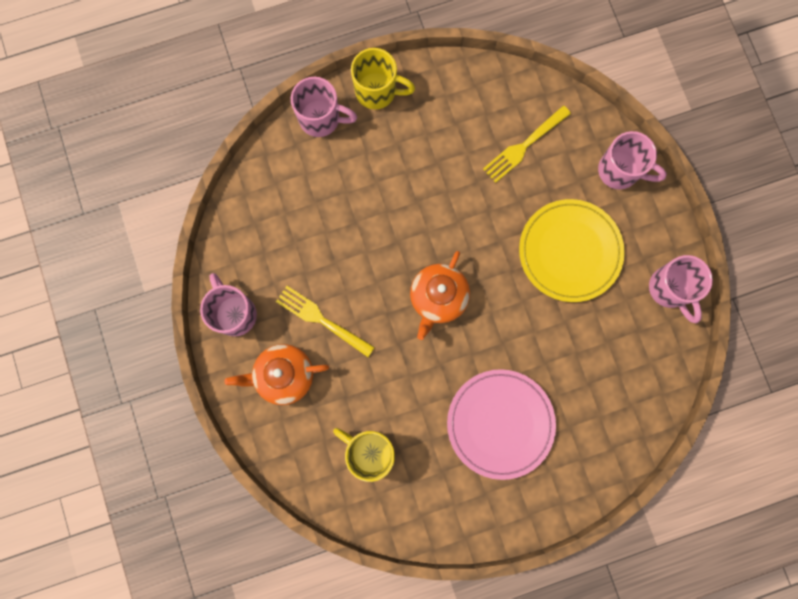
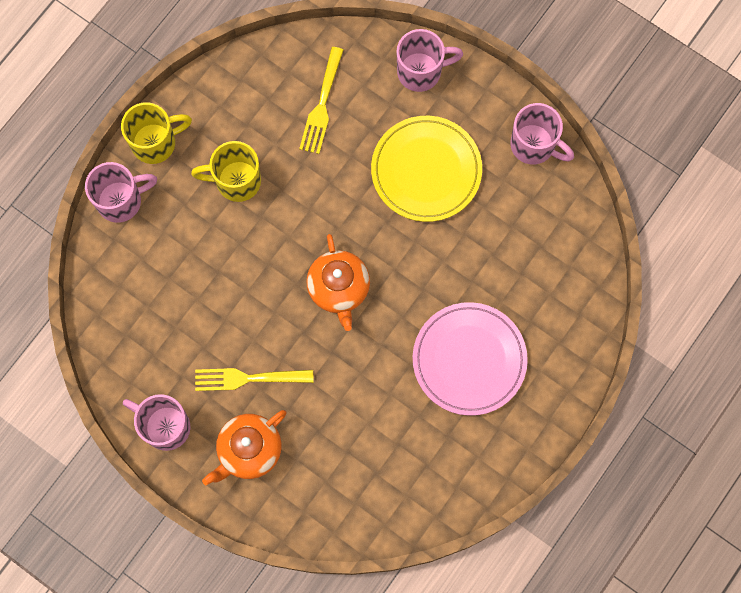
camera: 35 degrees left, 5 degrees down
(369, 451) = (372, 463): yellow mug -> yellow mug (236, 181)

